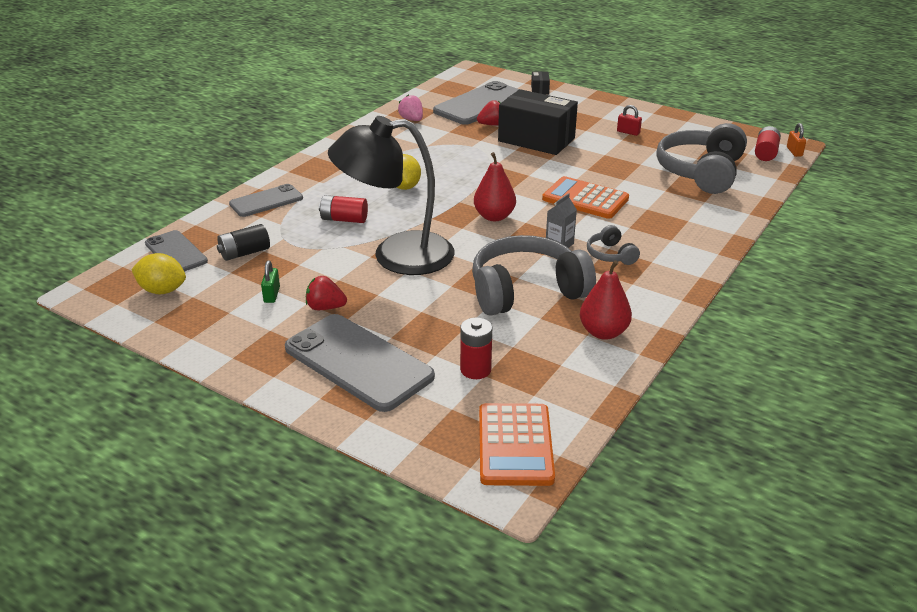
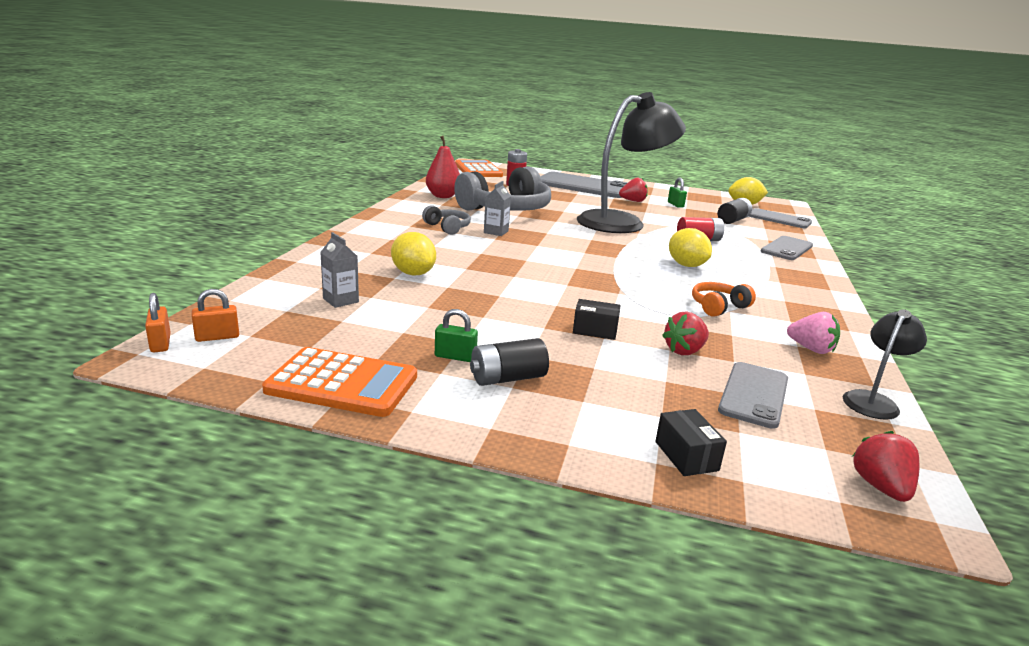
camera: 160 degrees right, 10 degrees down
(422, 97) = (873, 401): none -> black lamp
(431, 148) = (718, 307): none -> orange headphones
(472, 76) = (880, 487): none -> red strawberry
(480, 104) = (754, 395): grey phone -> grey phone, size x0.58
(494, 216) = (570, 247): red pear -> none
(536, 140) = (595, 330): black box -> black box, size x0.41
(585, 199) = (487, 264): orange calculator -> orange calculator (342, 383)
(603, 120) = (507, 378): none -> black battery
(628, 132) = (455, 357): red padlock -> green padlock
(650, 193) = (413, 273): none -> yellow lemon
(701, 172) = (340, 300): grey headphones -> grey carton
(765, 153) = (217, 337): red battery -> orange padlock

